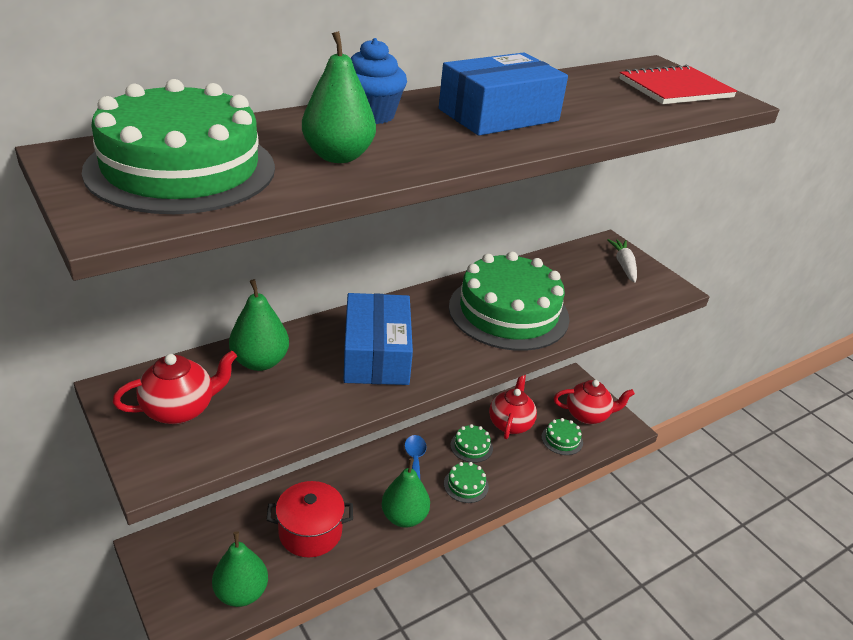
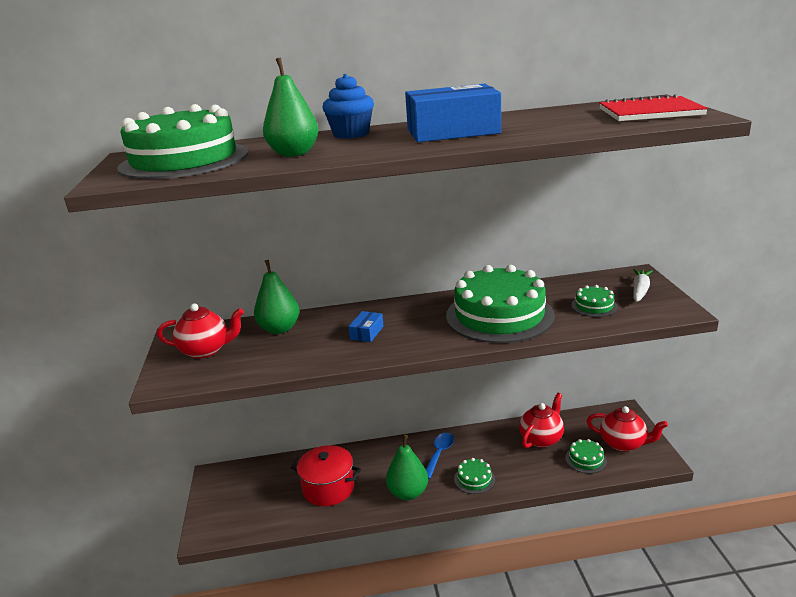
camera: 30 degrees right, 10 degrees down
(241, 593) = (256, 519): green pear -> none
(376, 354) = (366, 333): blue box -> blue box, size x0.44
(471, 446) = (495, 450): green cake -> green cake (594, 306)

